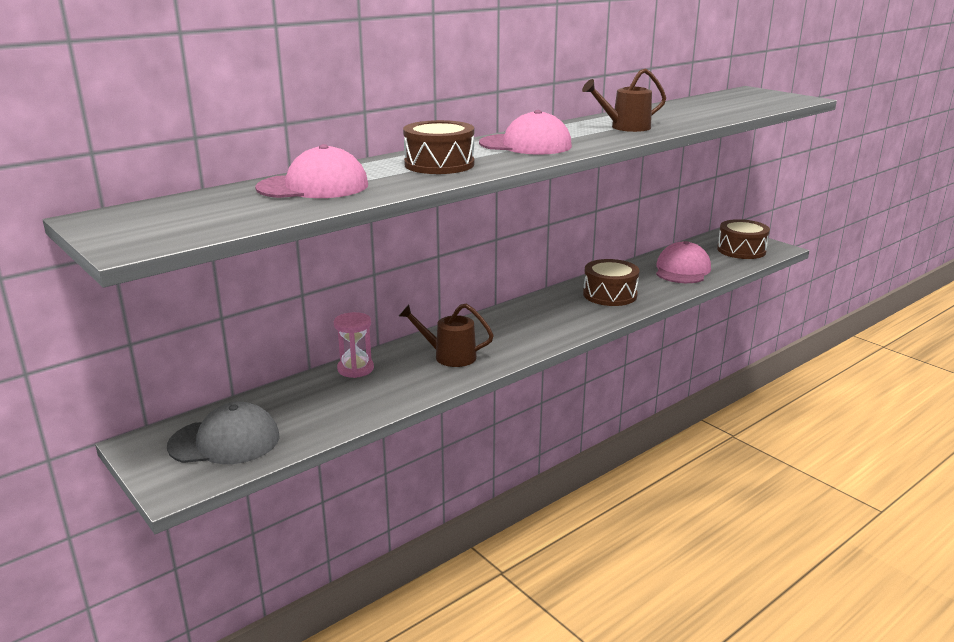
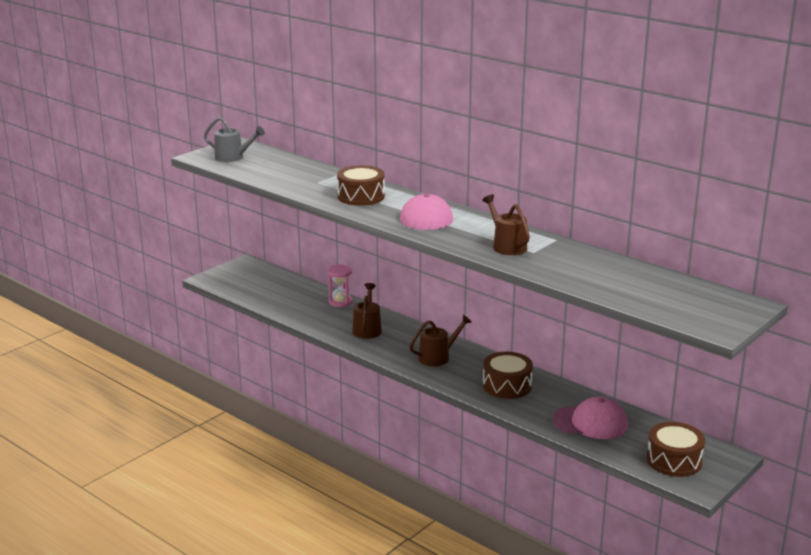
camera: 80 degrees right, 0 degrees up
(175, 222) = (233, 157): none -> grey watering can
(225, 441) = (250, 281): grey cap -> none
(313, 186) = (301, 173): pink cap -> none
(538, 321) = (438, 357): none -> brown watering can

